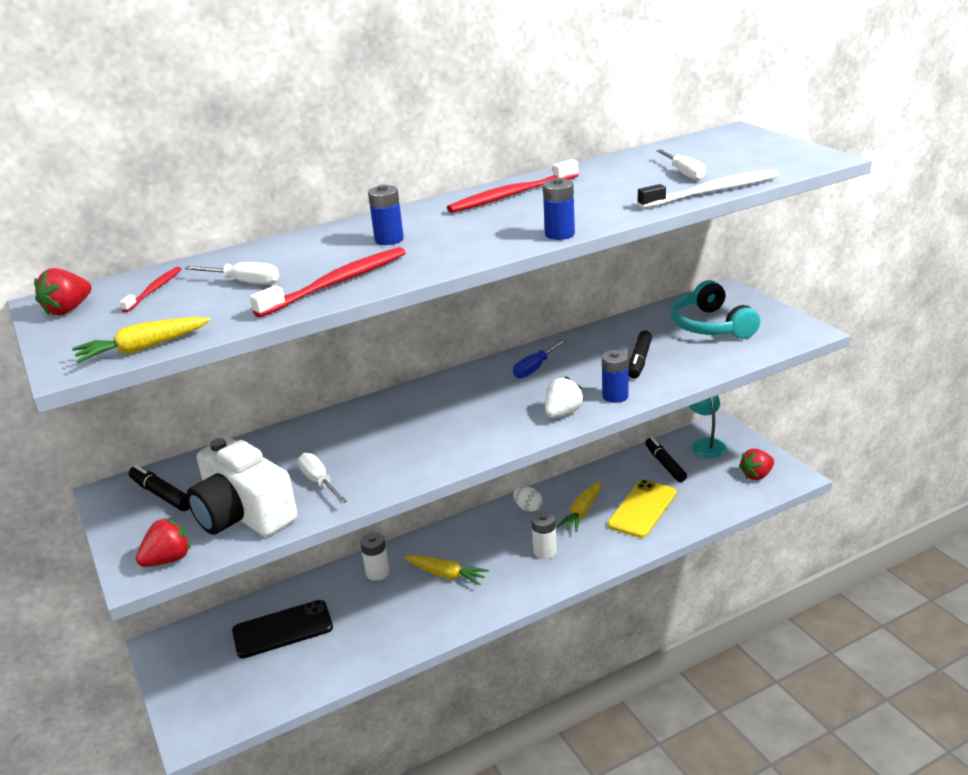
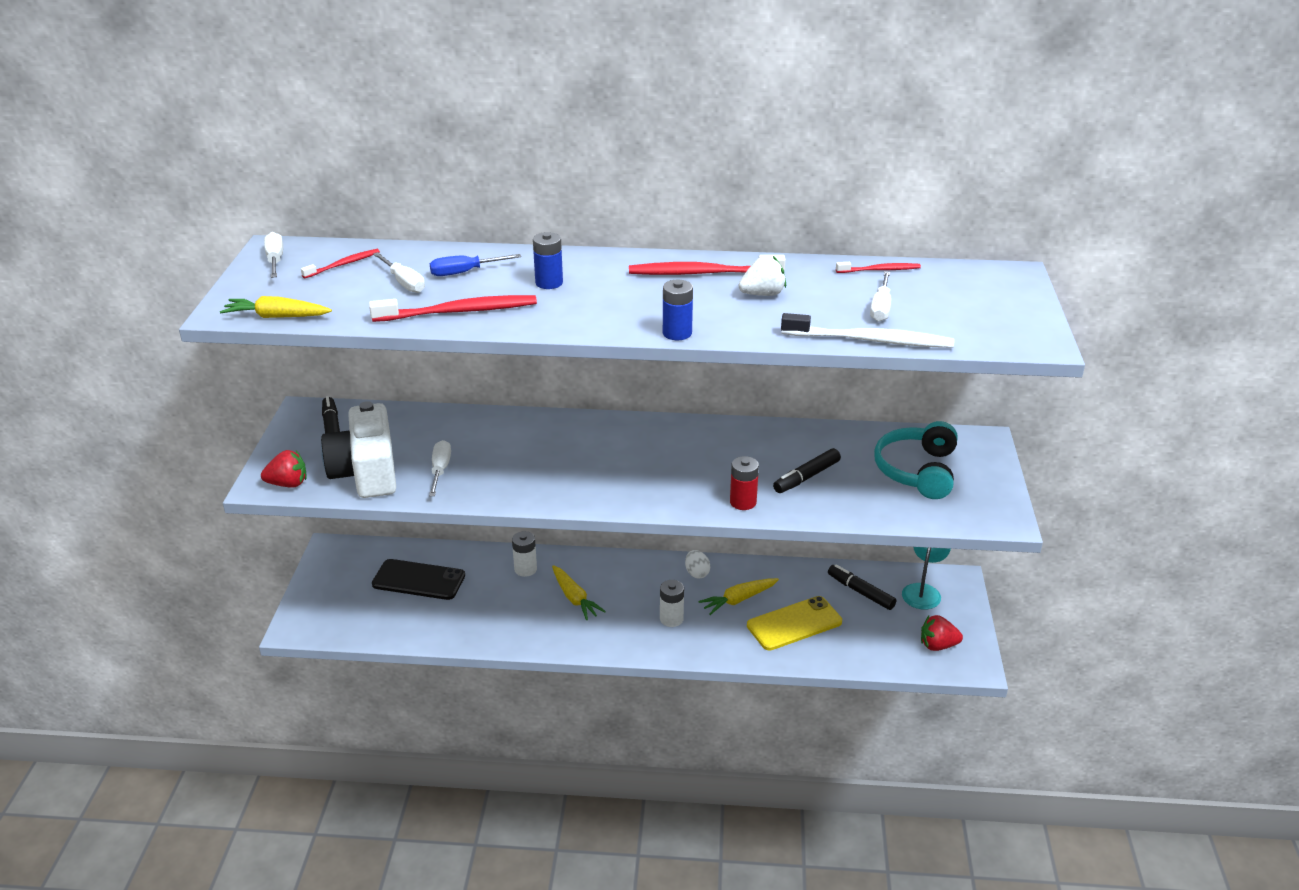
camera: 30 degrees right, 5 degrees up
(68, 310) = (275, 260): red strawberry -> white screwdriver
(535, 368) = (709, 443): blue screwdriver -> blue screwdriver (464, 272)
(562, 413) = (681, 497): white strawberry -> white strawberry (762, 294)
(615, 396) = (743, 502): blue battery -> red battery
(642, 155) = (880, 270): none -> red toothbrush
(665, 465) = (861, 592): black marker -> black marker turned 60 degrees counterclockwise

